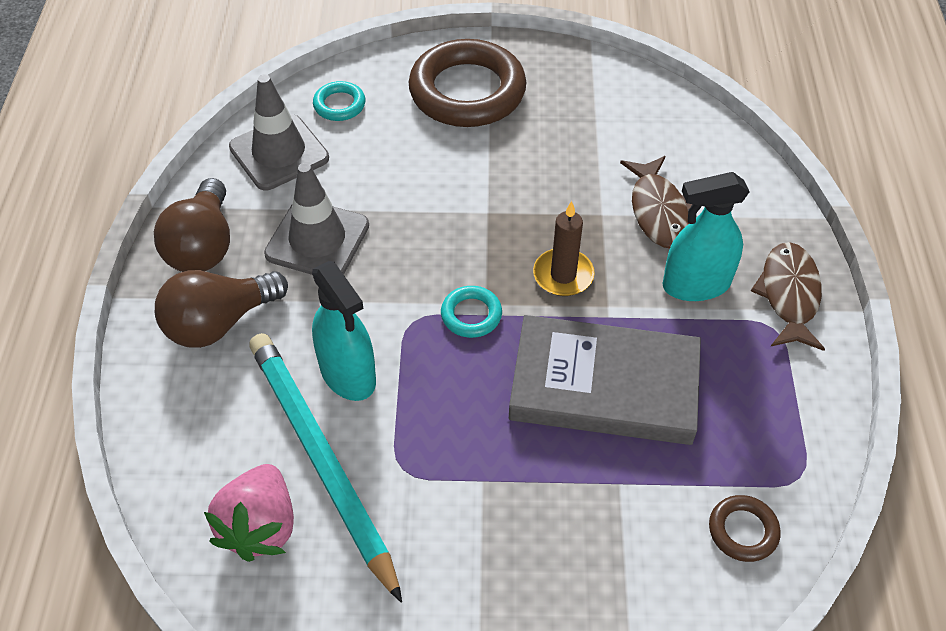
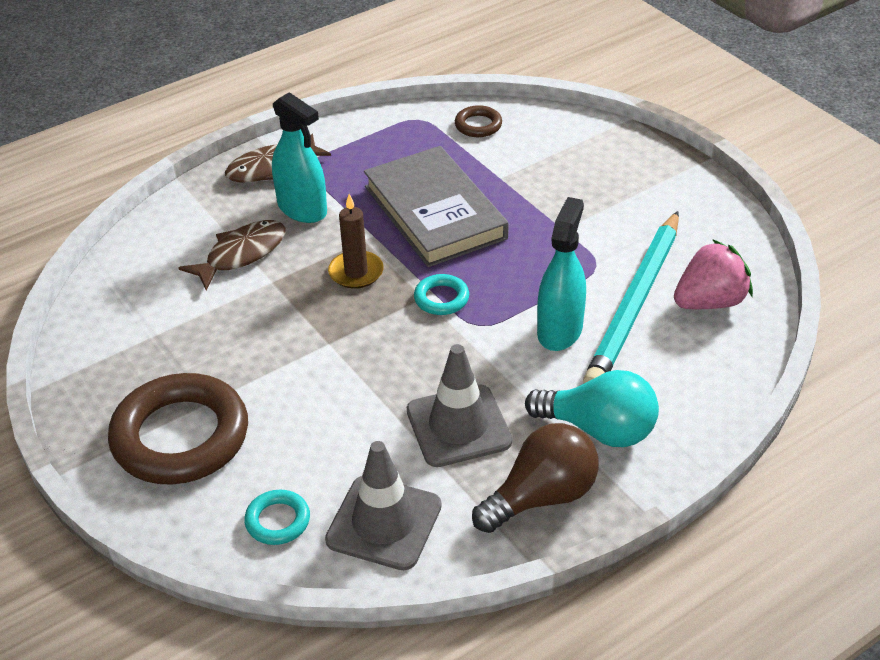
camera: 125 degrees left, 10 degrees down
(219, 323) = (599, 429): brown light bulb -> turquoise light bulb

